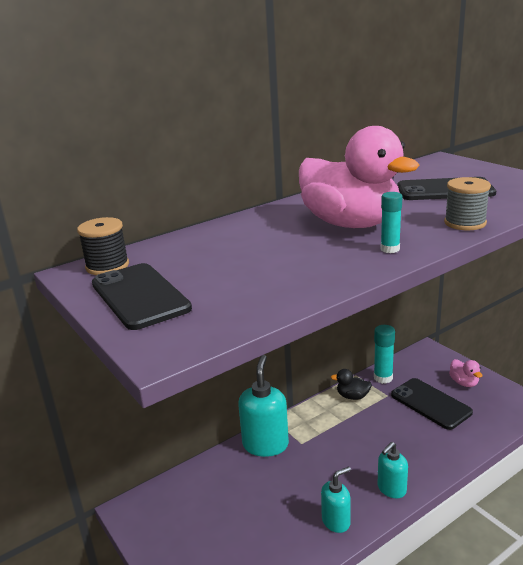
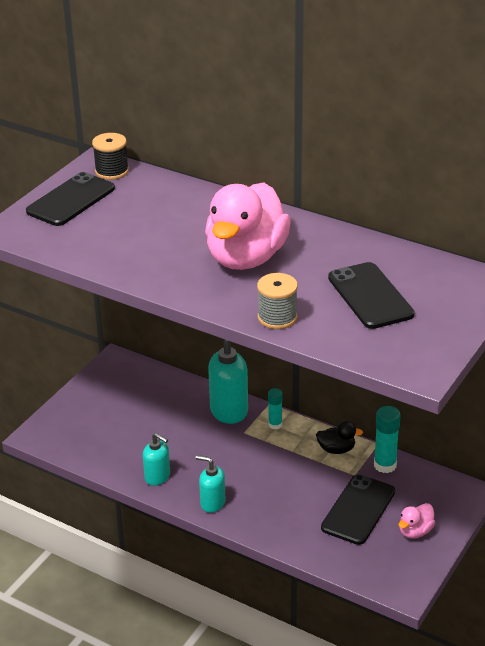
camera: 65 degrees right, 10 degrees up
(352, 396) = (336, 449): black duck -> black duck turned 105 degrees clockwise
(390, 249) = (197, 286): turquoise glue stick -> turquoise glue stick (275, 425)

